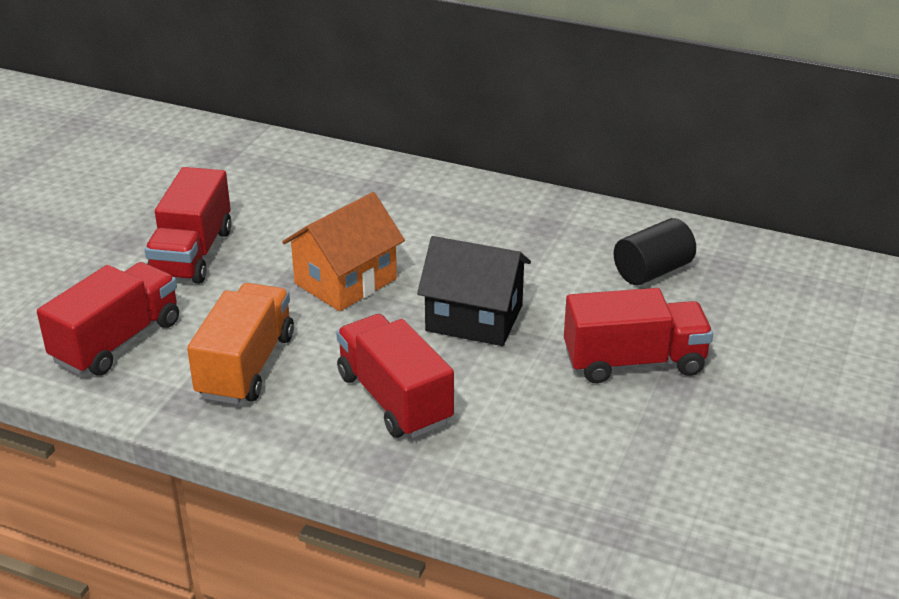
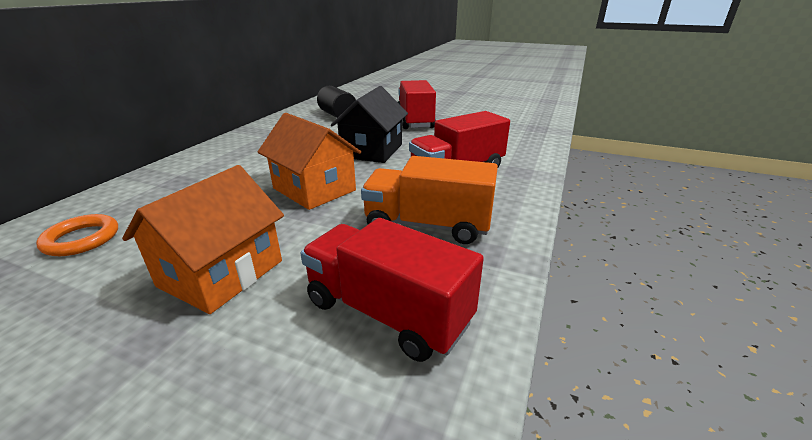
camera: 90 degrees left, 5 degrees down
(192, 254) = (221, 273): red truck -> orange house
(261, 175) = (81, 239): none -> orange ring

